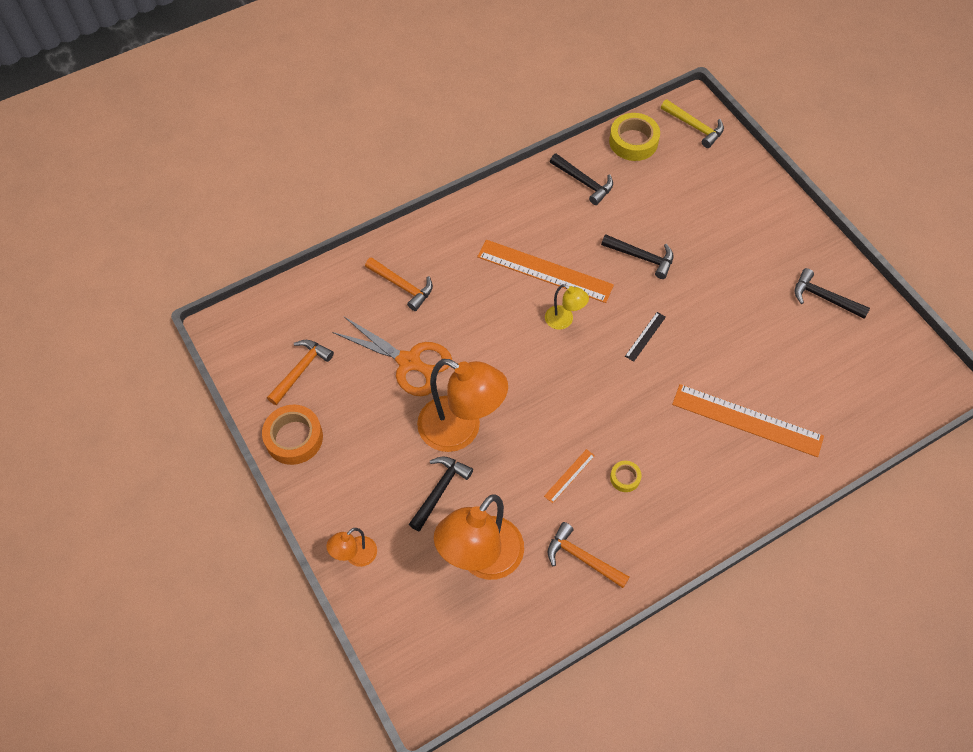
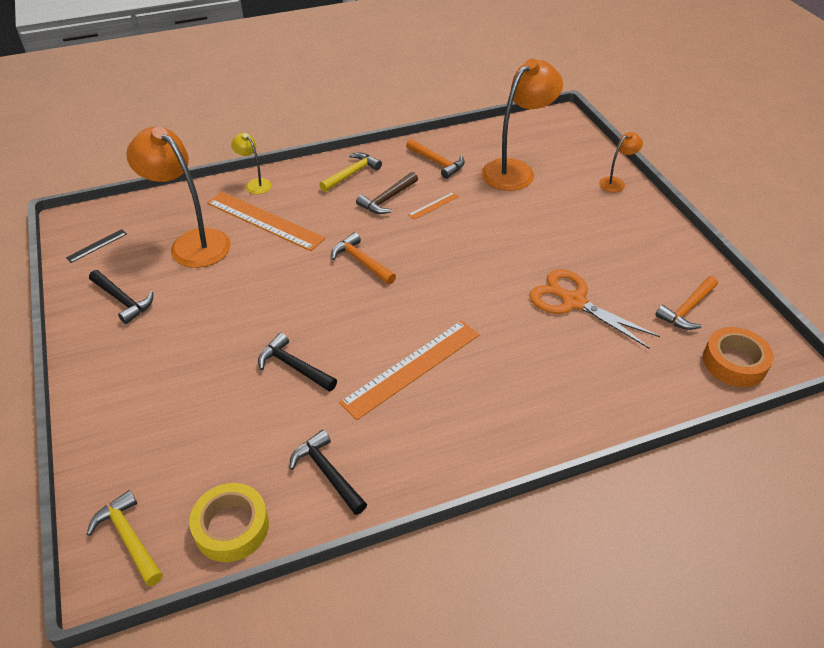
camera: 170 degrees left, 15 degrees down
(294, 438) = (682, 258): orange tape -> orange tape (734, 362)
(402, 286) = (582, 375): orange hammer -> orange hammer (361, 262)
(439, 490) = (546, 210): black hammer -> none
(461, 430) = (524, 244): orange lamp -> orange lamp (192, 242)
(544, 271) = (412, 368): orange ruler -> orange ruler turned 75 degrees counterclockwise
(564, 321) = (404, 316): yellow lamp -> yellow lamp (255, 184)
(625, 478) = (387, 199): yellow tape -> brown hammer
(645, 336) = (325, 292): black ruler -> black ruler (97, 245)
(681, 517) = (351, 174): none -> yellow hammer

